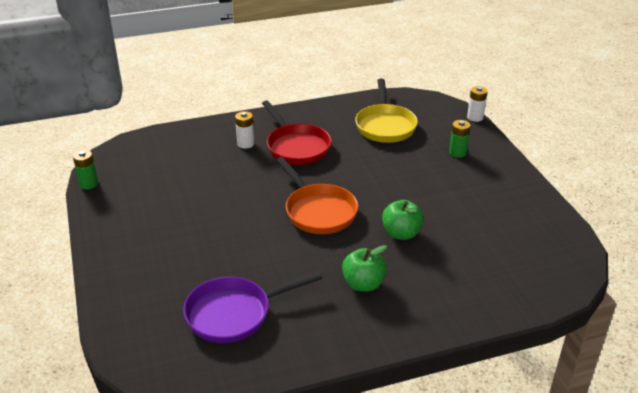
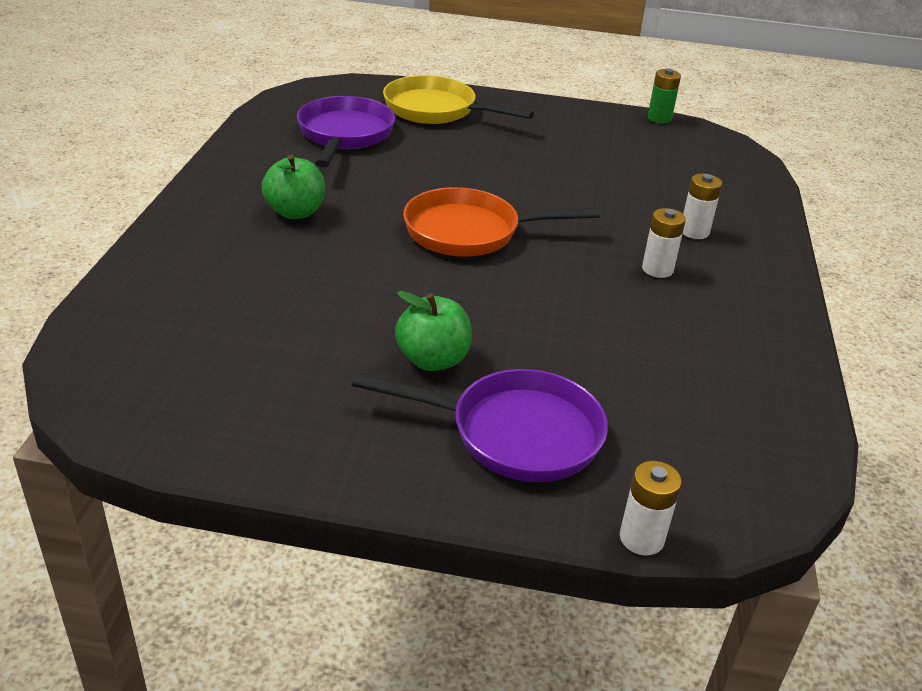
camera: 115 degrees right, 0 degrees up
(296, 147) = (657, 269): red pan -> white battery
(385, 126) = (676, 386): yellow pan -> yellow pan (436, 110)
(401, 233) = (354, 274): green apple -> green apple (433, 360)
(457, 153) = (515, 433): green battery -> purple pan

